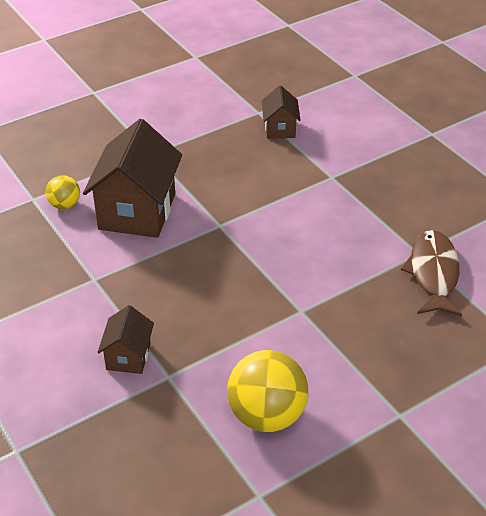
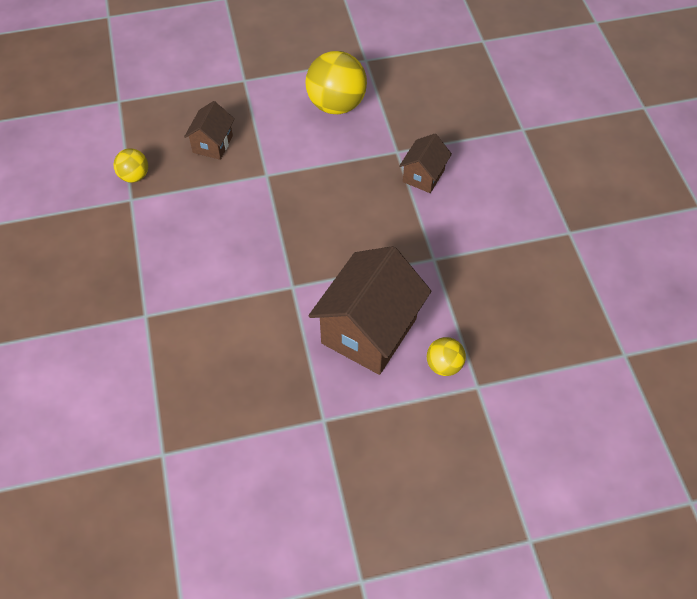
camera: 160 degrees left, 15 degrees up
(280, 129) = (154, 412): brown house -> brown house (212, 144)
(433, 273) = (134, 176): brown fish -> yellow ball

